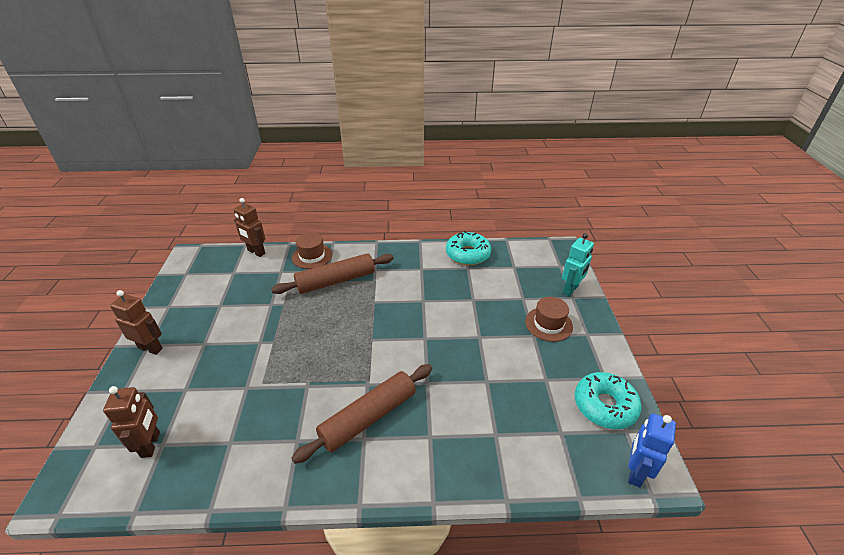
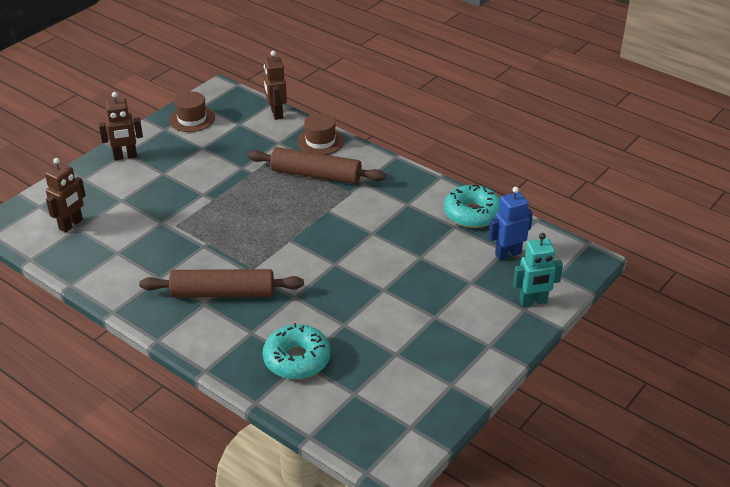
camera: 40 degrees right, 0 degrees up
(151, 348) = (125, 156): brown robot -> brown robot turned 105 degrees clockwise
(548, 324) = (463, 316): brown hat -> brown hat (192, 119)
(604, 406) = (419, 401): turquoise donut -> turquoise donut (297, 359)
(635, 472) = (375, 453): blue robot -> blue robot (508, 254)

